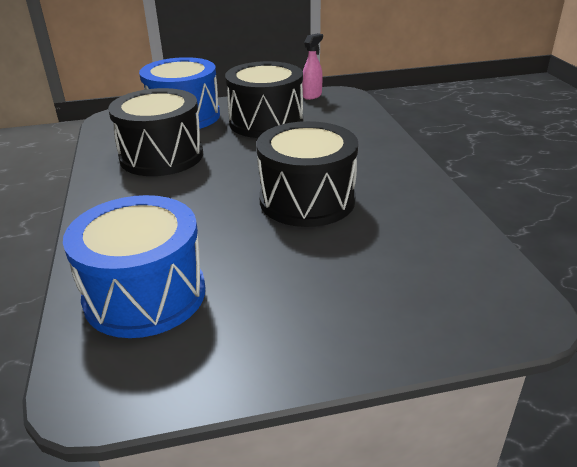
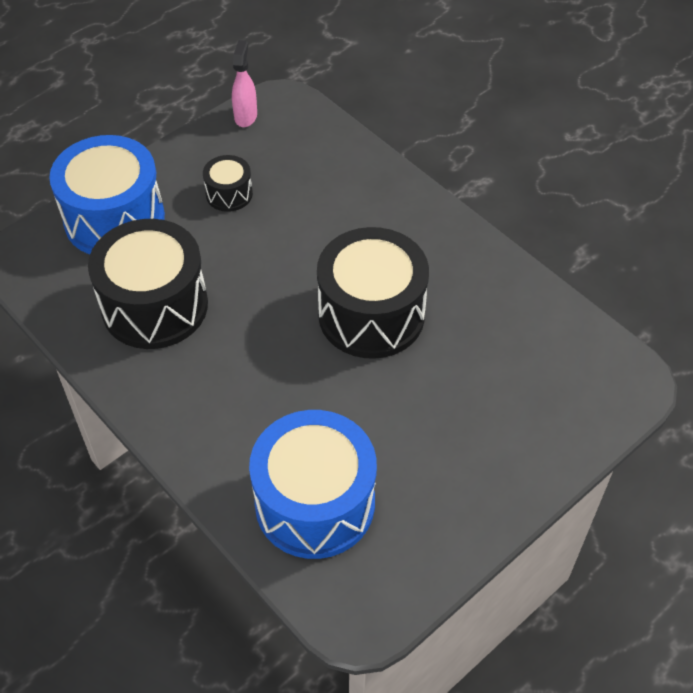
camera: 30 degrees left, 20 degrees up
(266, 122) = (229, 194): black drum -> black drum, size x0.48

